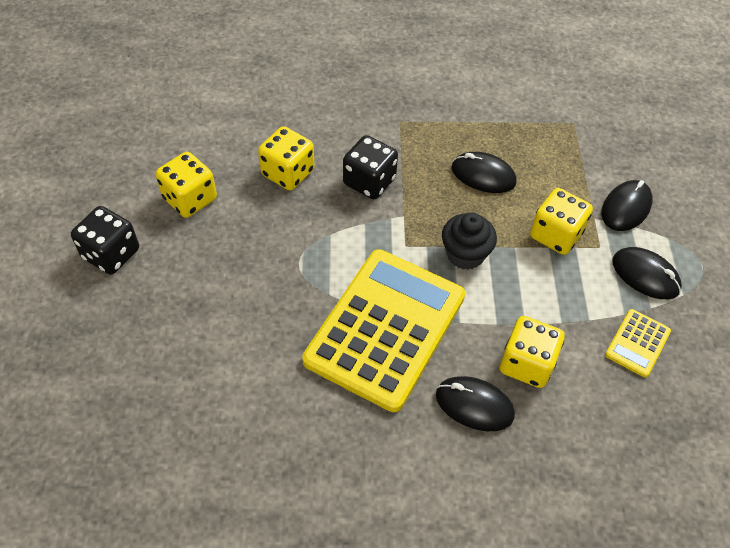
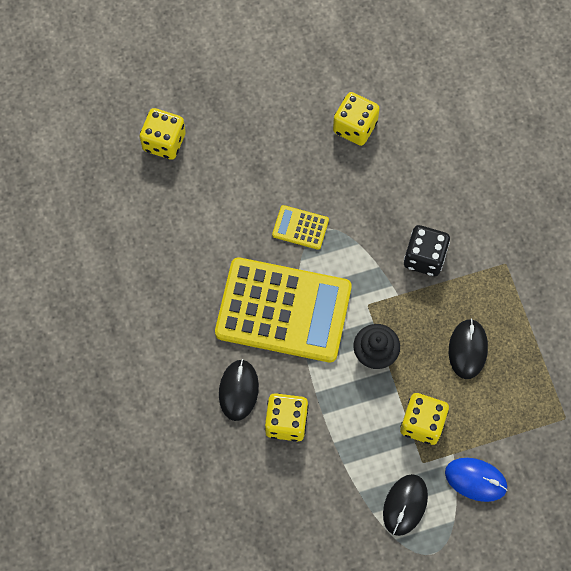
camera: 75 degrees right, 15 degrees up
(111, 254) = (283, 94): black dice -> none
(288, 173) = (409, 190): yellow dice -> yellow dice (164, 142)
(626, 208) = (475, 480): black mouse -> blue mouse
(637, 343) = (333, 505): yellow calculator -> yellow calculator (300, 228)

